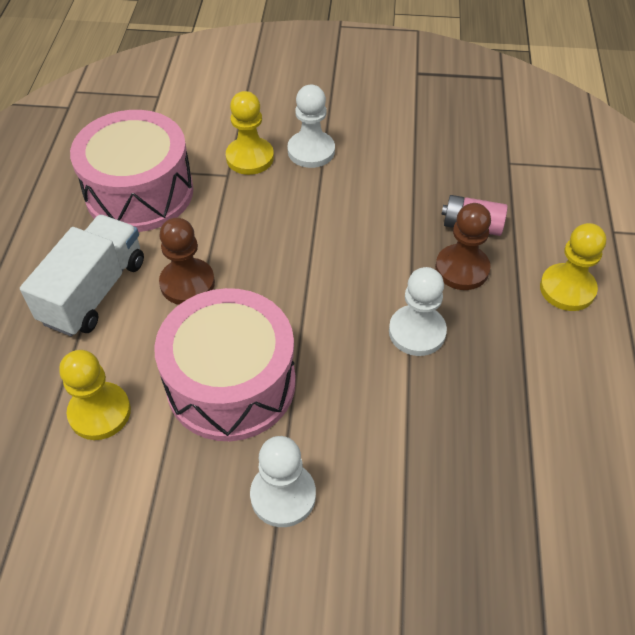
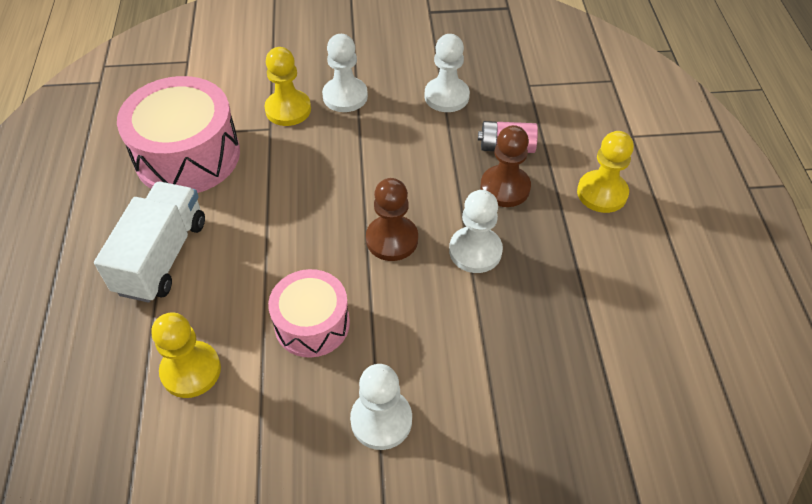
camera: 10 degrees left, 0 degrees up
(187, 283) = (251, 236): brown pawn -> brown pawn (392, 239)
(231, 383) = (312, 324): pink drum -> pink drum, size x0.61
(418, 164) = (446, 96): none -> white pawn

